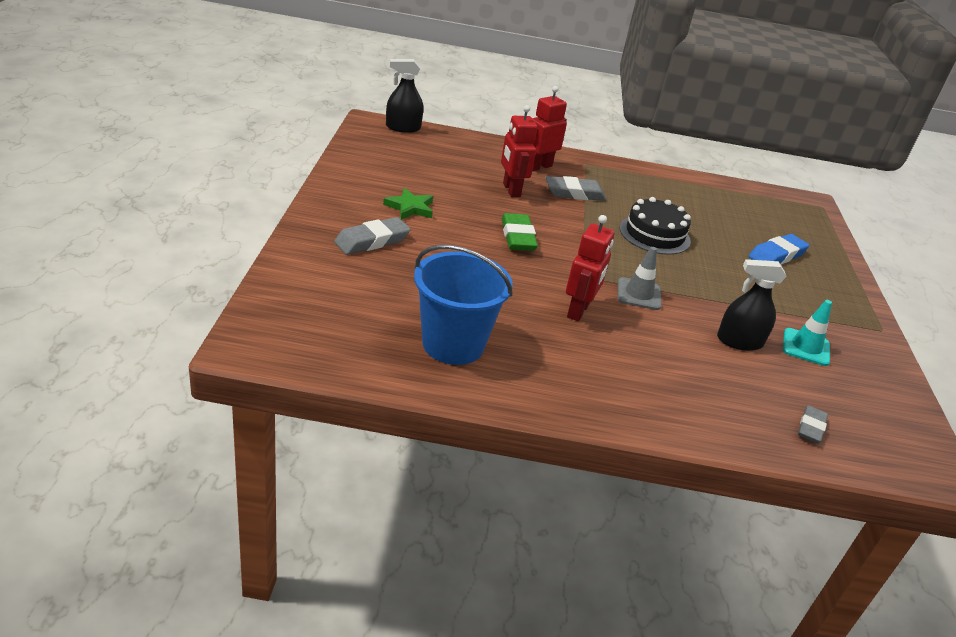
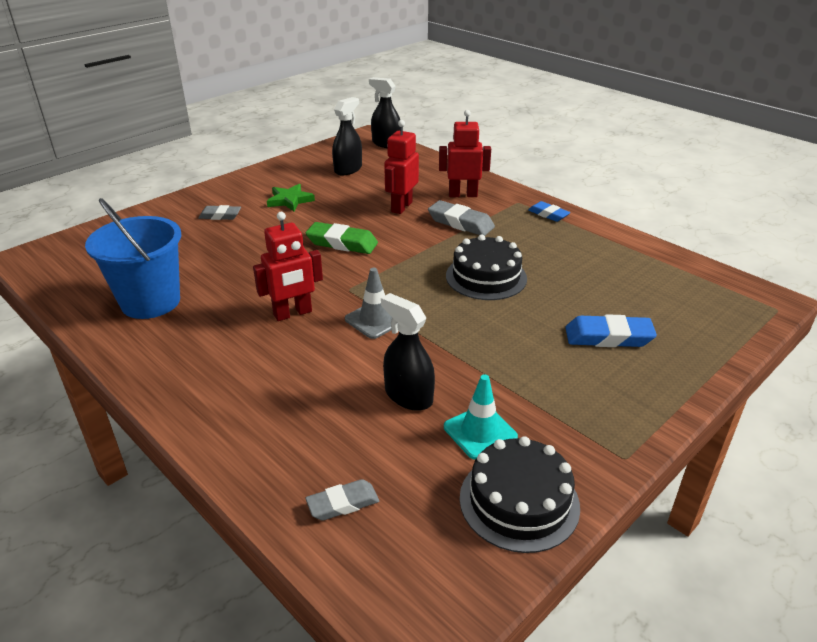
camera: 45 degrees right, 0 degrees up
(372, 241) = (220, 216): grey eraser -> grey eraser, size x0.64
(410, 162) = (348, 169): none -> black spray bottle
(518, 237) = (342, 243): green eraser -> green eraser turned 75 degrees clockwise
(619, 170) = (548, 214): none -> blue eraser
(878, 379) = (519, 501): none -> black cake

